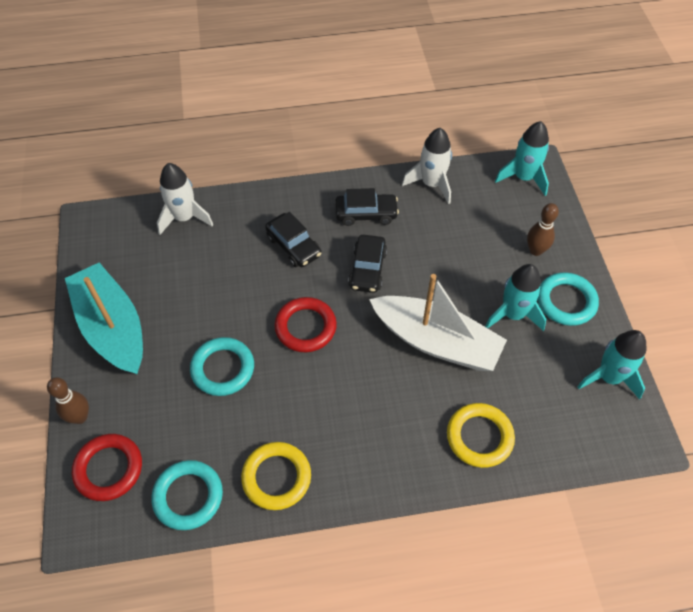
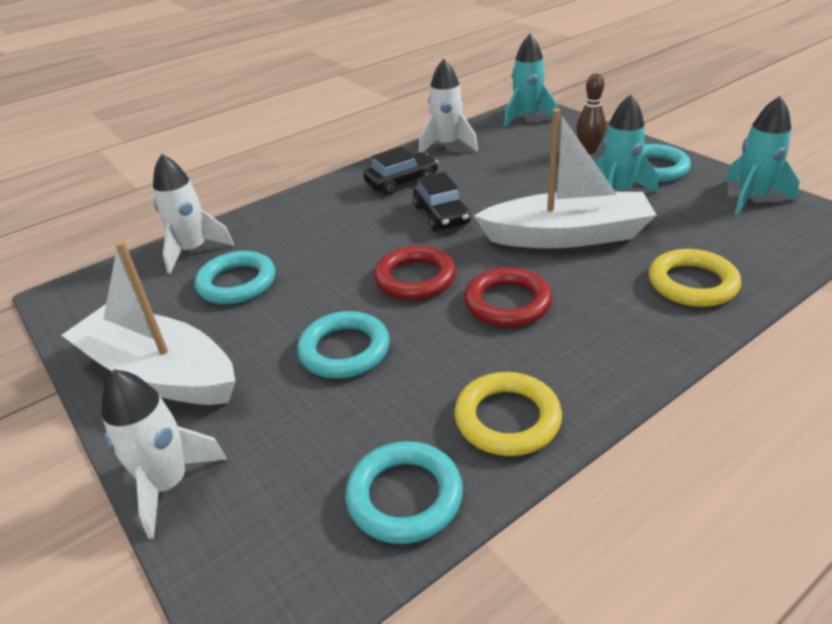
camera: 25 degrees left, 20 degrees down
(80, 417) = (168, 484): brown bowling pin -> white rocket
(108, 469) = (256, 523): red ring -> red ring (507, 303)
(112, 327) = (159, 373): turquoise boat -> white boat
(194, 268) = (237, 283): none -> turquoise ring
(293, 246) = (344, 227): black car -> none

